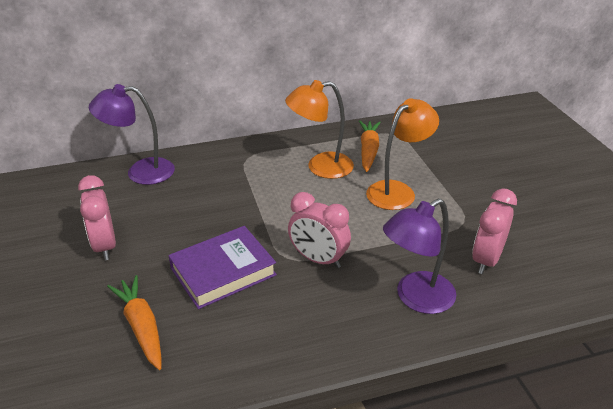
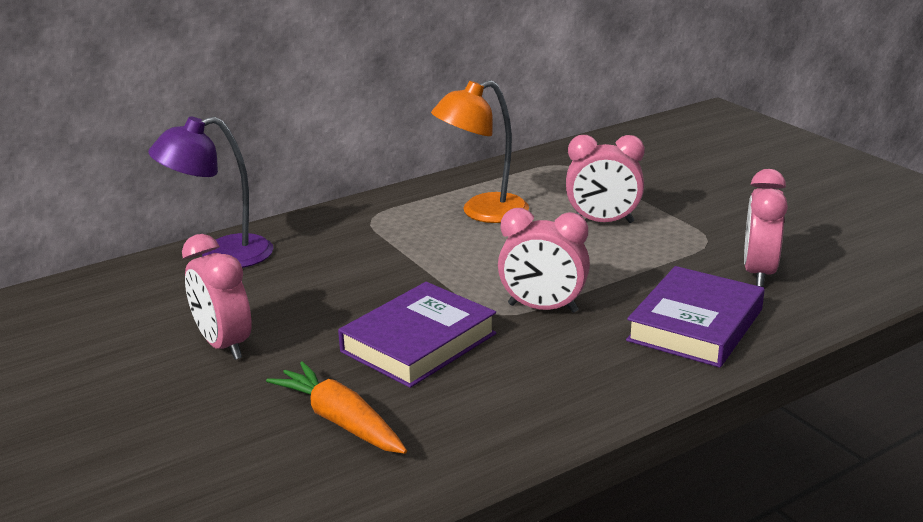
camera: 15 degrees left, 10 degrees down
(368, 150) = (537, 186): orange carrot -> none
(397, 191) = (603, 222): orange lamp -> pink clock
(416, 298) = (695, 325): purple lamp -> purple book

